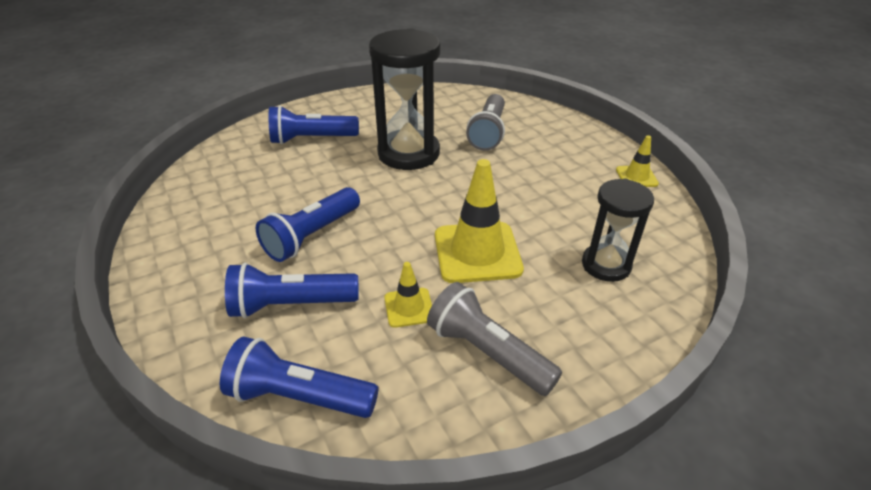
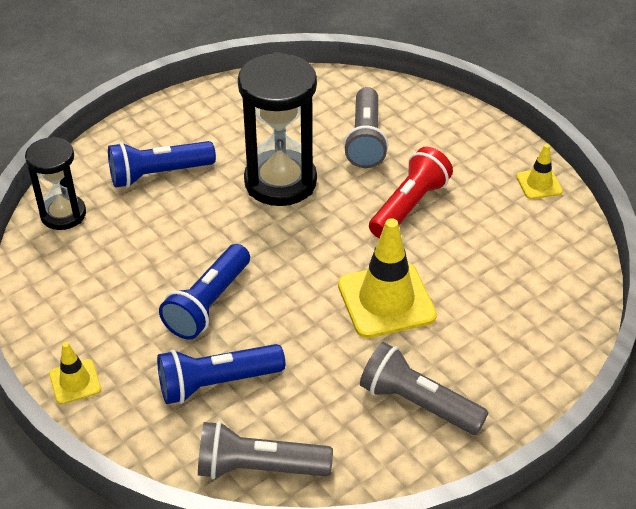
camera: 10 degrees left, 5 degrees up
(299, 396) = (258, 467): blue flashlight -> grey flashlight
(409, 307) = (333, 370): yellow traffic cone -> yellow traffic cone (75, 382)
(515, 181) = (409, 206): none -> red flashlight
(606, 265) = (516, 297): black hourglass -> black hourglass (63, 214)

